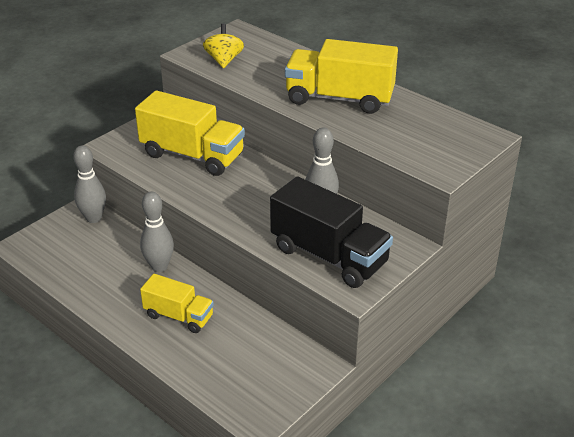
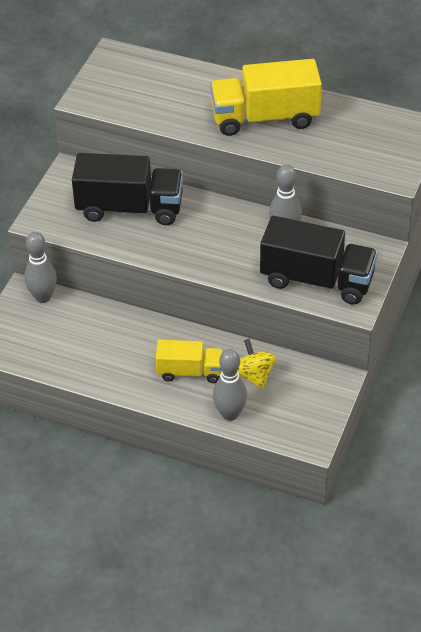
camera: 20 degrees left, 10 degrees up
(159, 266) = (141, 329): grey bowling pin -> grey bowling pin (230, 414)
(192, 155) = (129, 208): yellow truck -> black truck
(224, 60) = (125, 98): yellow spinning top -> yellow spinning top (254, 375)

